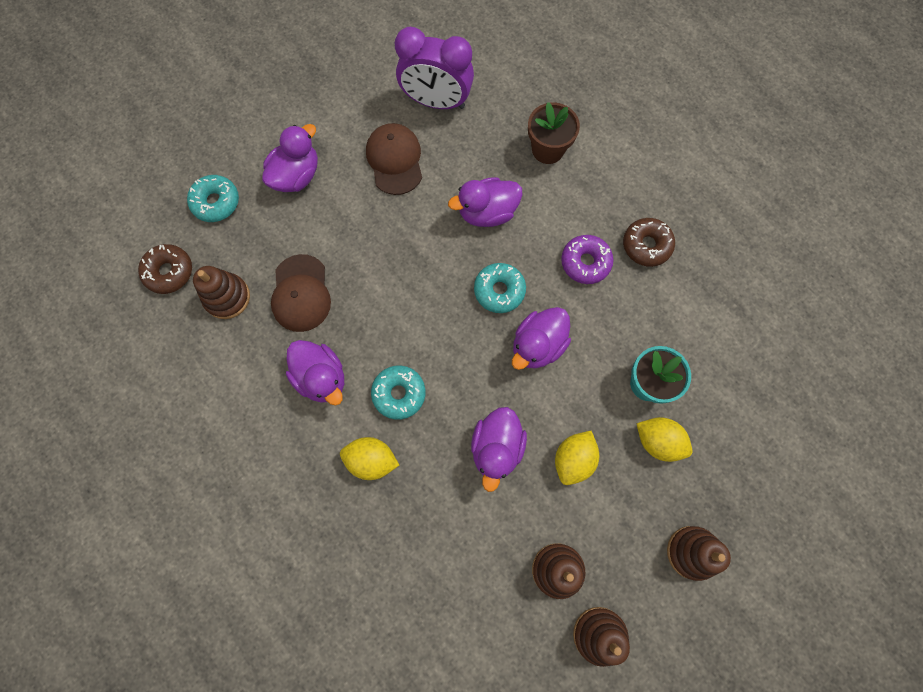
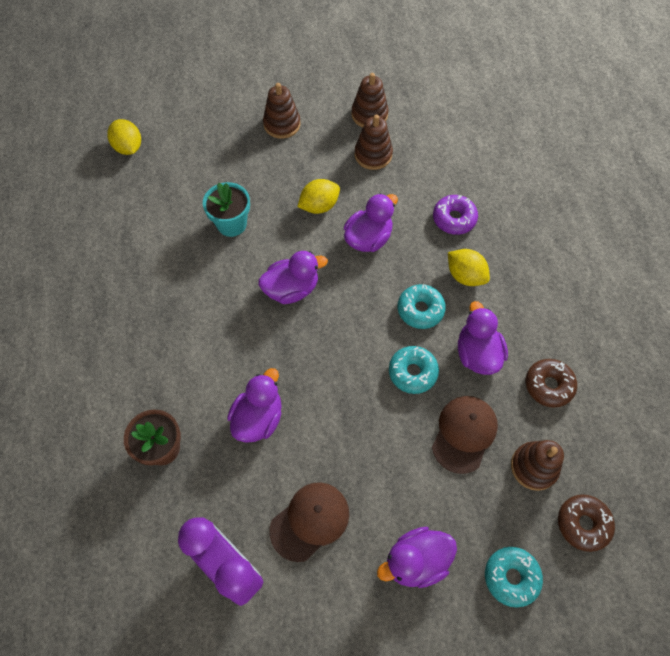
camera: 150 degrees left, 10 degrees down
(395, 160) = (310, 521): brown cap -> brown cap turned 150 degrees counterclockwise
(487, 212) = (258, 418): purple duck -> purple duck turned 75 degrees counterclockwise
(499, 290) = (293, 345): turquoise donut -> turquoise donut (412, 372)
(585, 262) = (208, 330): purple donut -> purple donut (454, 219)
(646, 245) = (150, 317): brown donut -> brown donut (548, 385)
(658, 441) = (254, 188): yellow lemon -> yellow lemon (128, 147)

